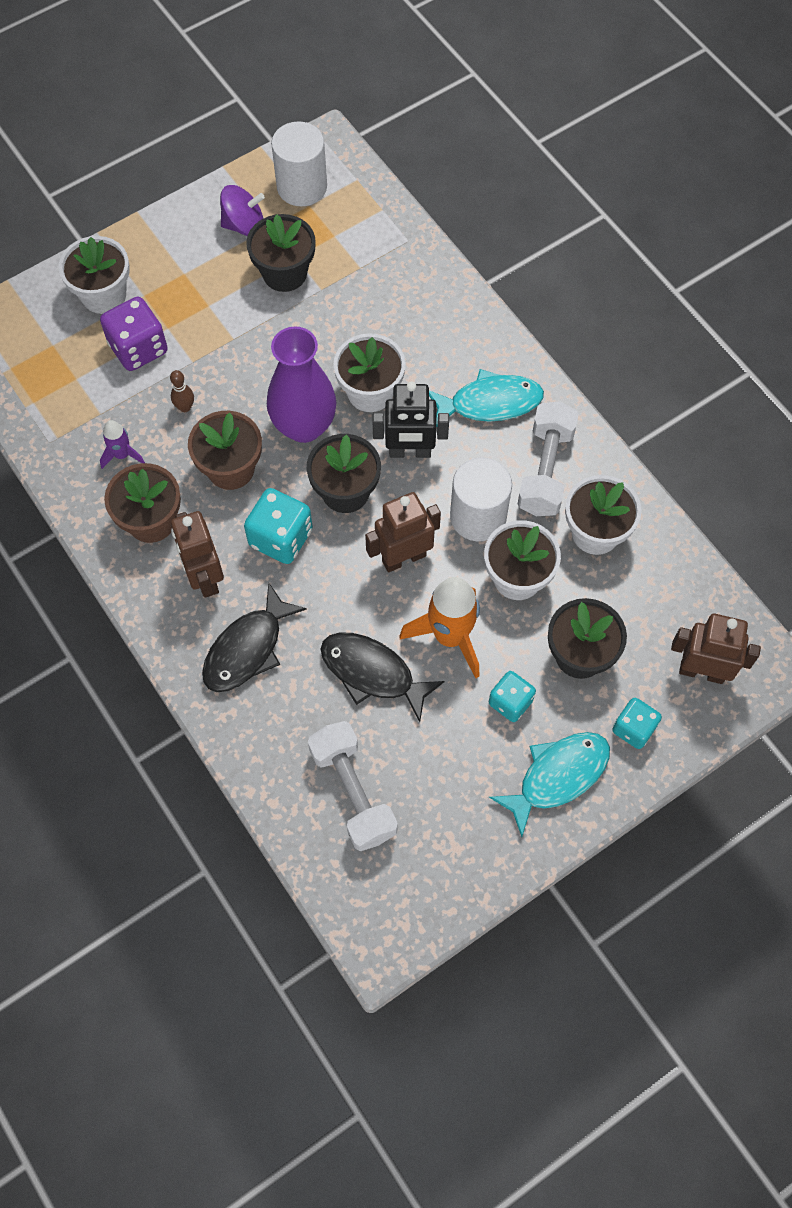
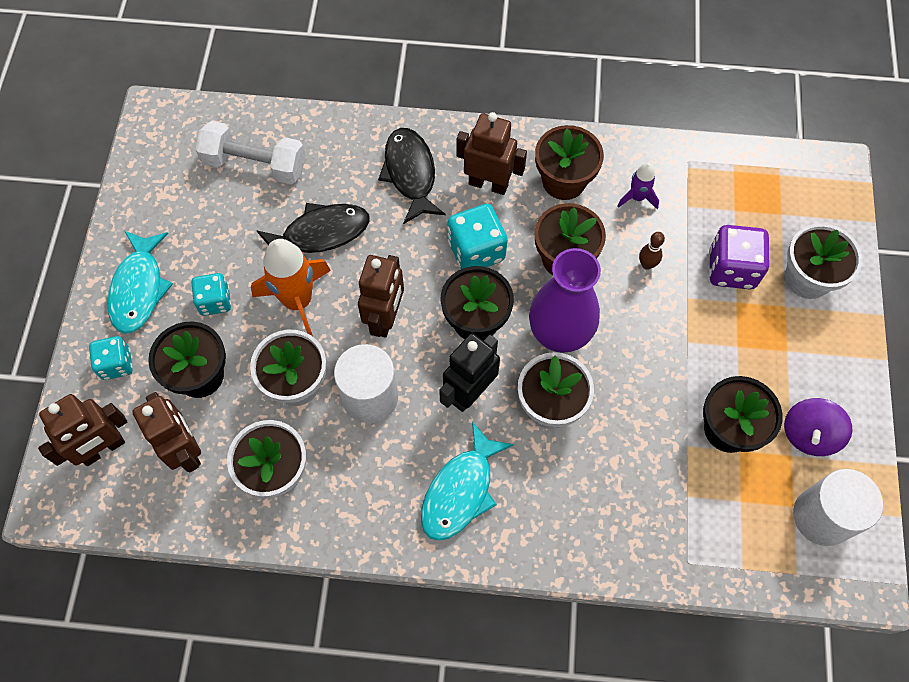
camera: 130 degrees right, 0 degrees up
(545, 470) = (362, 482): white dumbbell -> none
(643, 610) = (185, 450): none -> brown robot

